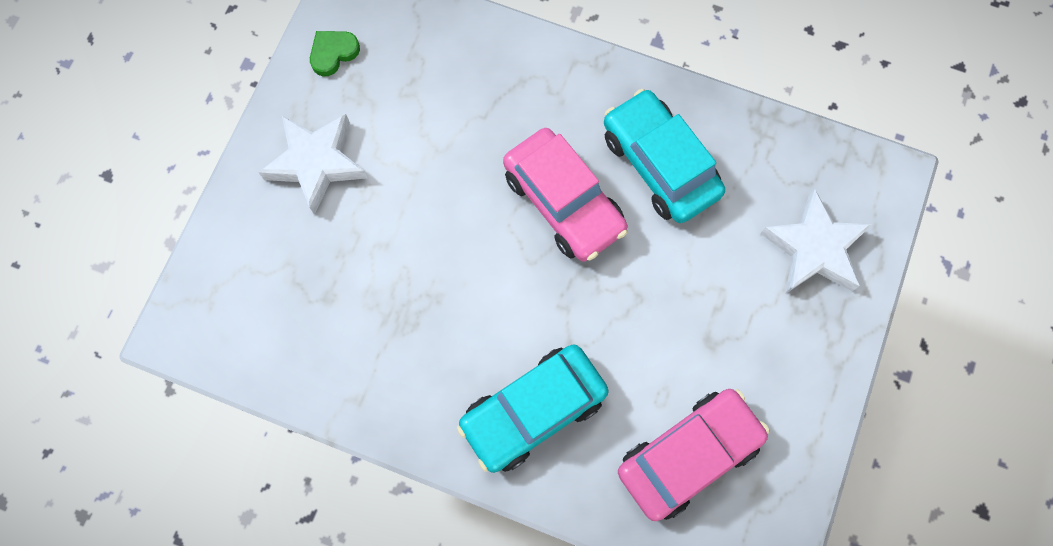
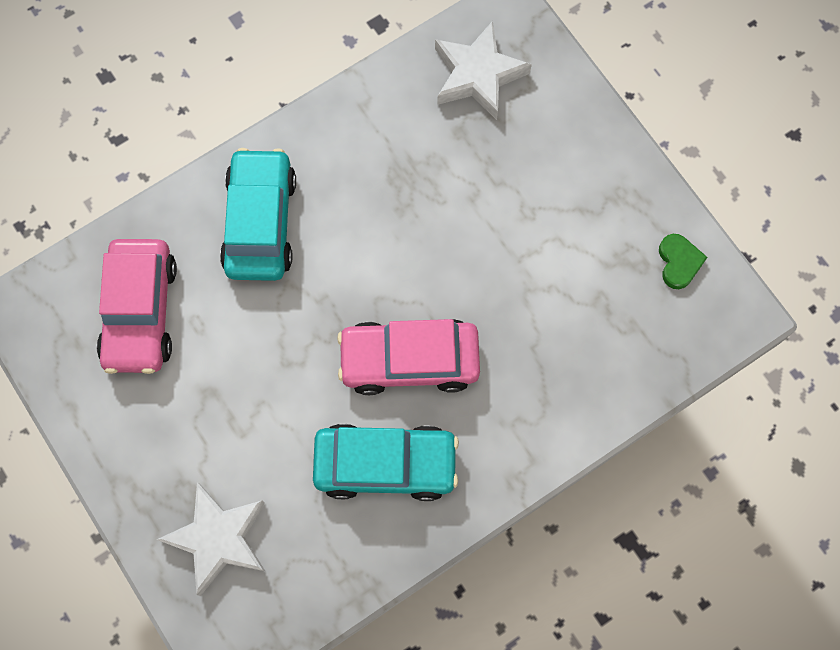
camera: 125 degrees right, 0 degrees up
(316, 163) = (582, 189): white star -> white star (478, 75)

